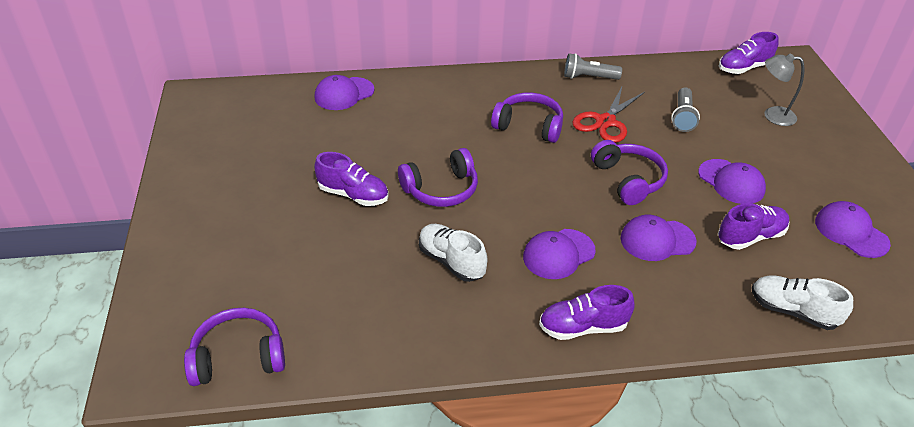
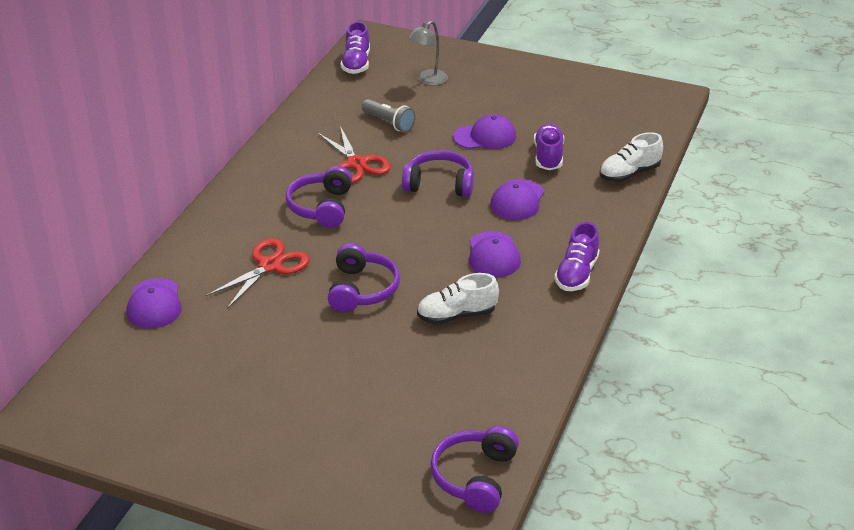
camera: 60 degrees left, 5 degrees down
(353, 195) = (322, 346): purple shoe -> none
(431, 129) = (269, 266): none -> red scissors
(529, 126) = (321, 207): purple headphones -> purple headphones turned 45 degrees counterclockwise
(588, 77) = (286, 146): grey flashlight -> none
(851, 232) = (578, 112): purple cap -> none

